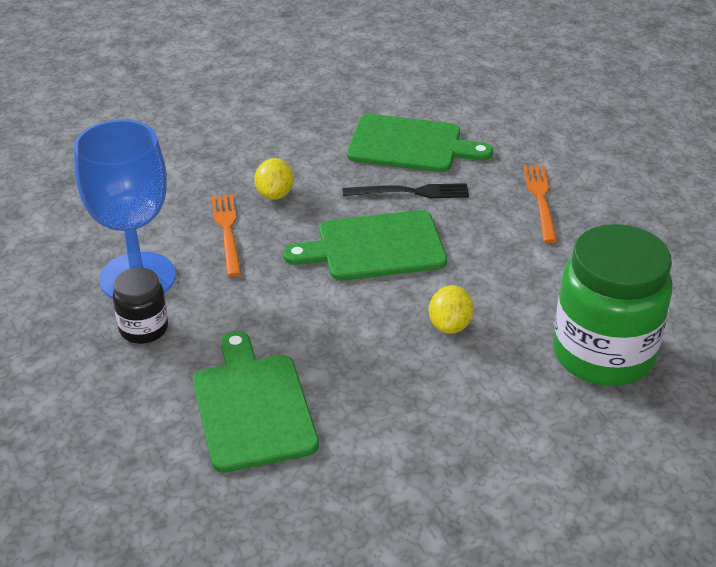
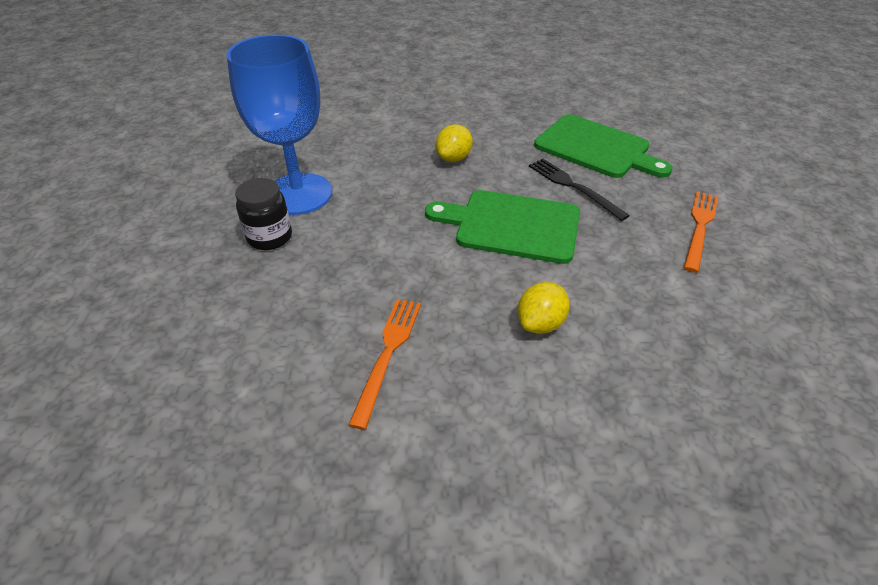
camera: 25 degrees right, 5 degrees up
(227, 231) = (395, 177): orange fork -> orange fork (388, 354)
(252, 407) = (303, 340): green cutting board -> none
(410, 192) = (573, 187): black fork -> black fork turned 150 degrees counterclockwise
(603, 354) = (696, 415): green jar -> none

